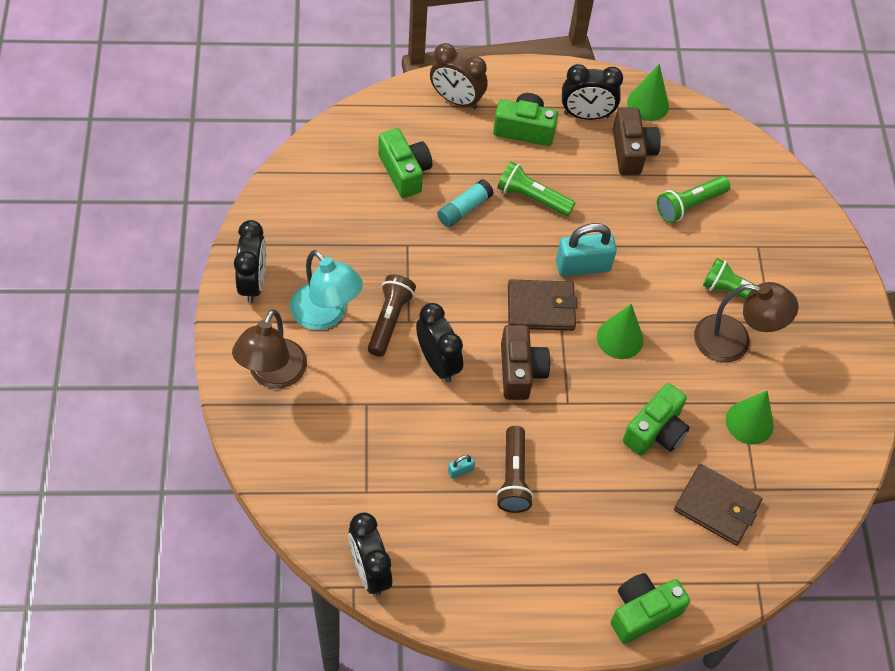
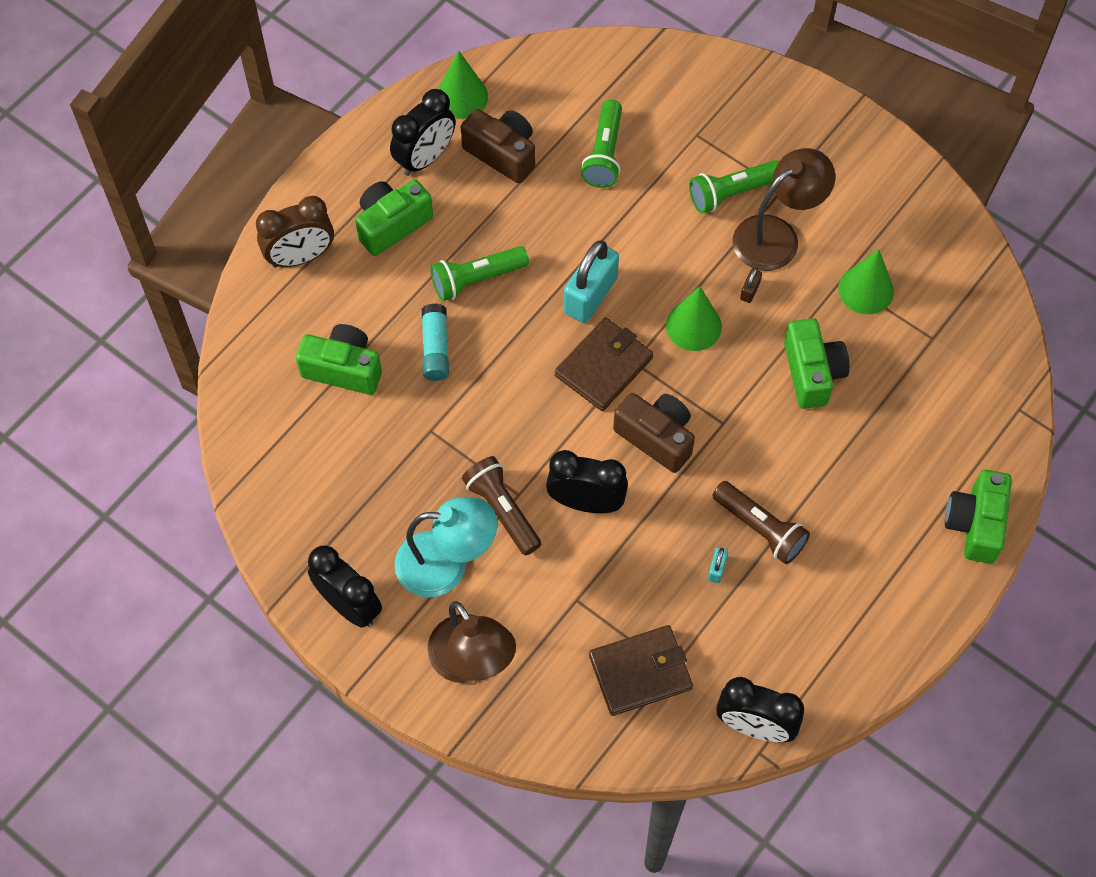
camera: 45 degrees left, 5 degrees up
(677, 353) = (750, 291): none -> brown padlock
(716, 506) = (924, 383): brown wallet -> brown wallet (640, 672)

